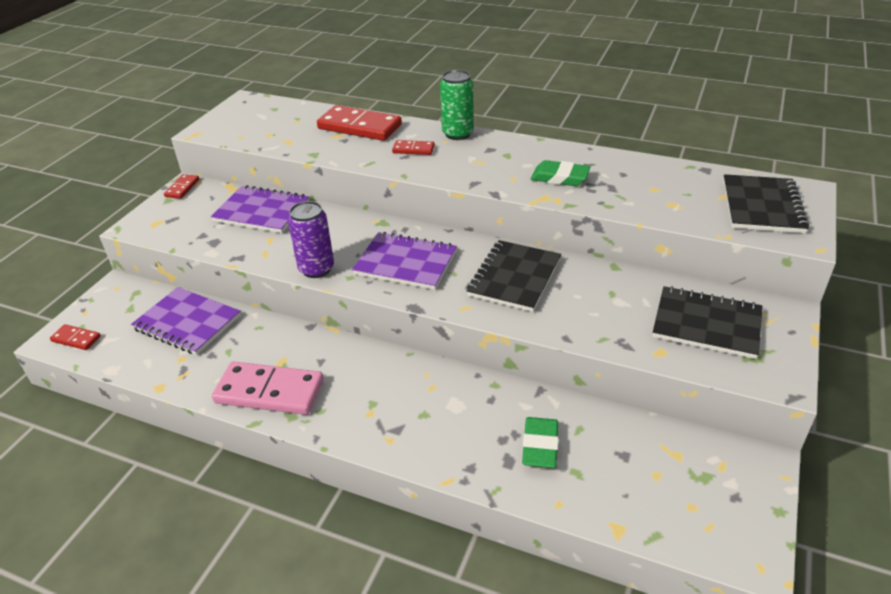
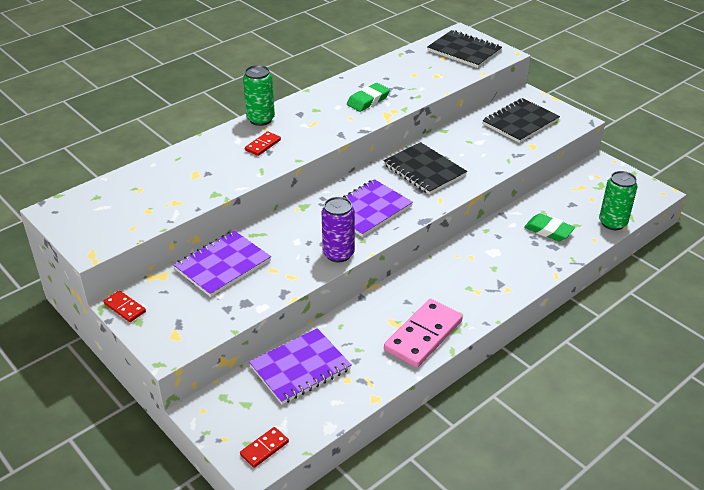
camera: 65 degrees left, 0 degrees up
(360, 127) = (193, 160): red domino -> none
(617, 516) = (612, 223): none -> green can

